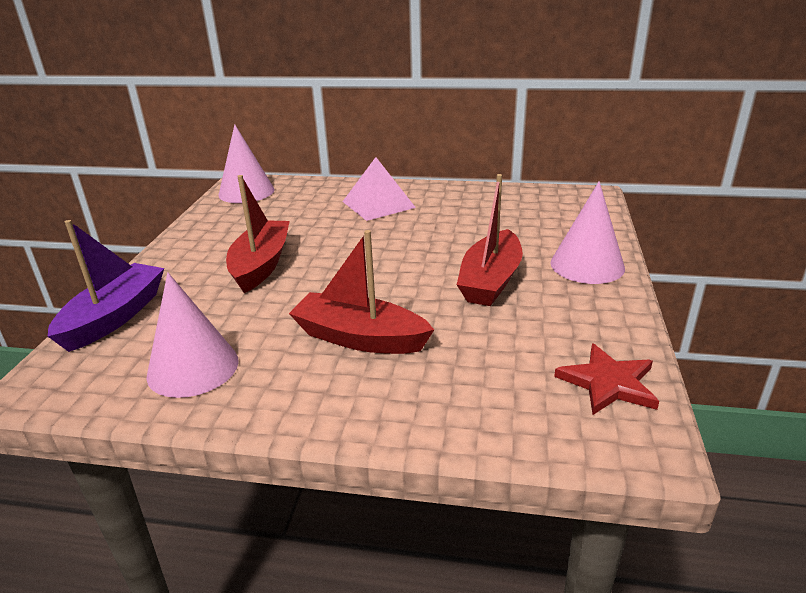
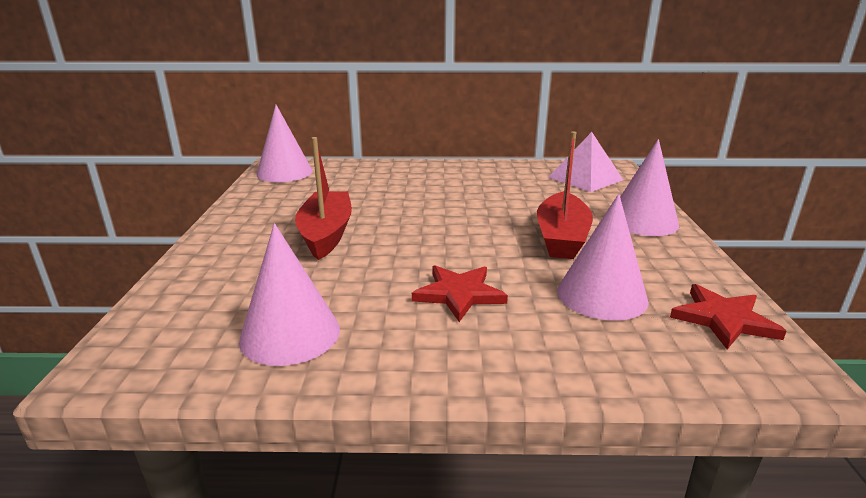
camera: 10 degrees left, 5 degrees down
(115, 317) = (181, 289): purple boat -> none
(360, 338) = (459, 294): red boat -> red star
(378, 204) = (421, 179): pink pyramid -> pink pyramid (585, 178)
(498, 348) = (602, 295): none -> pink cone

